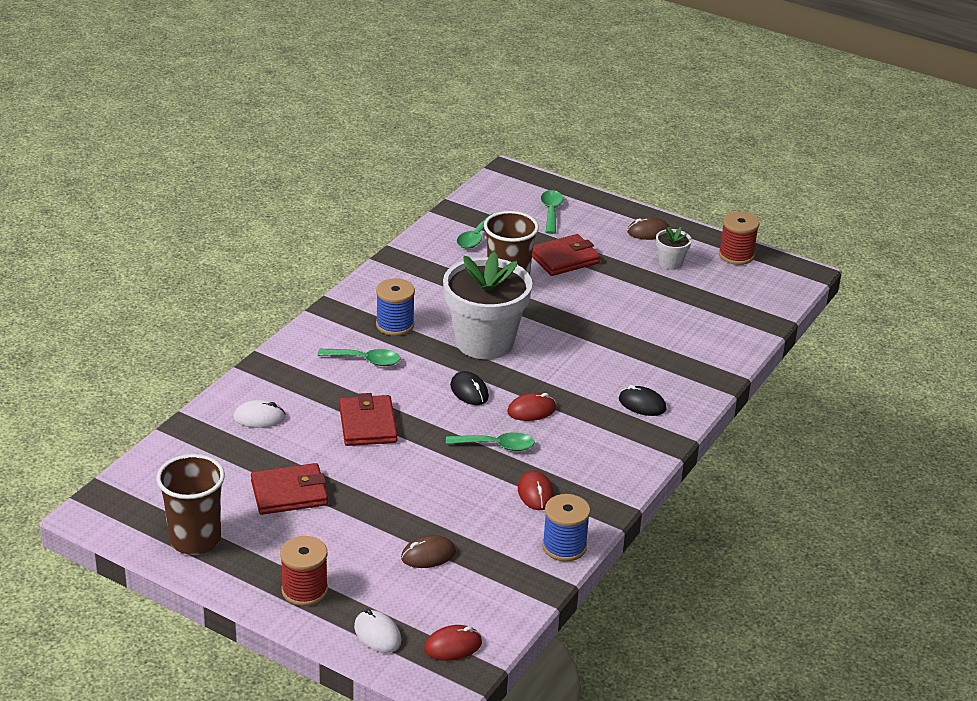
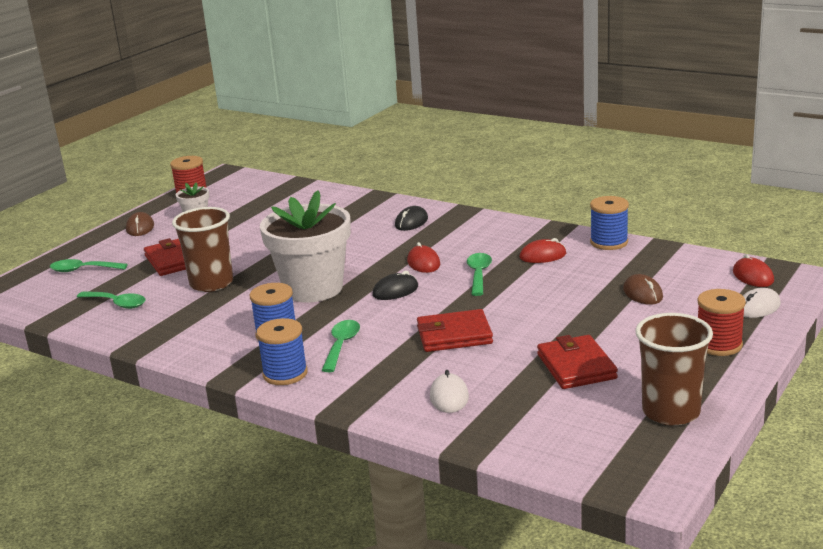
camera: 85 degrees left, 10 degrees down
(323, 332) = (285, 374): none -> blue spool

